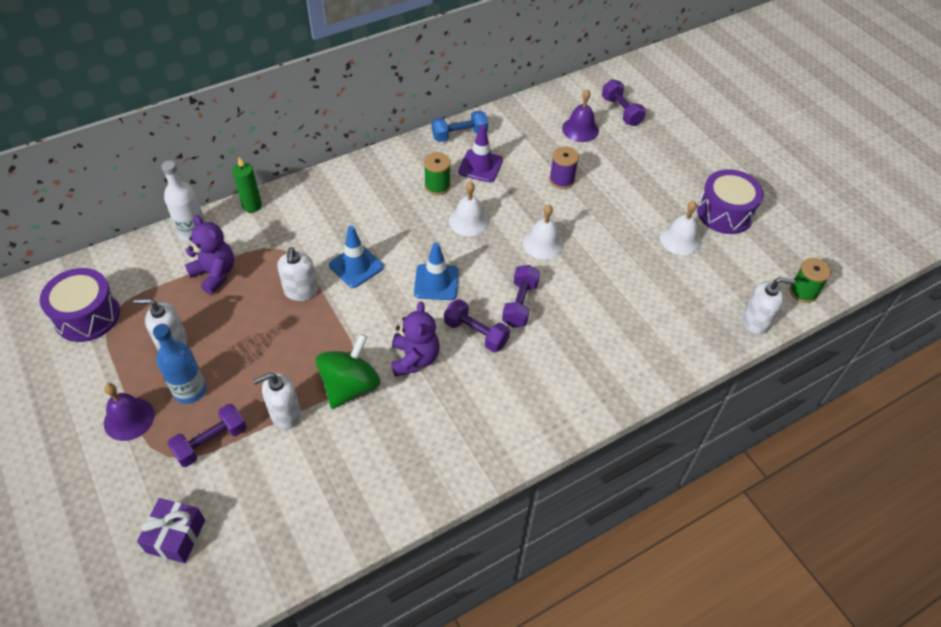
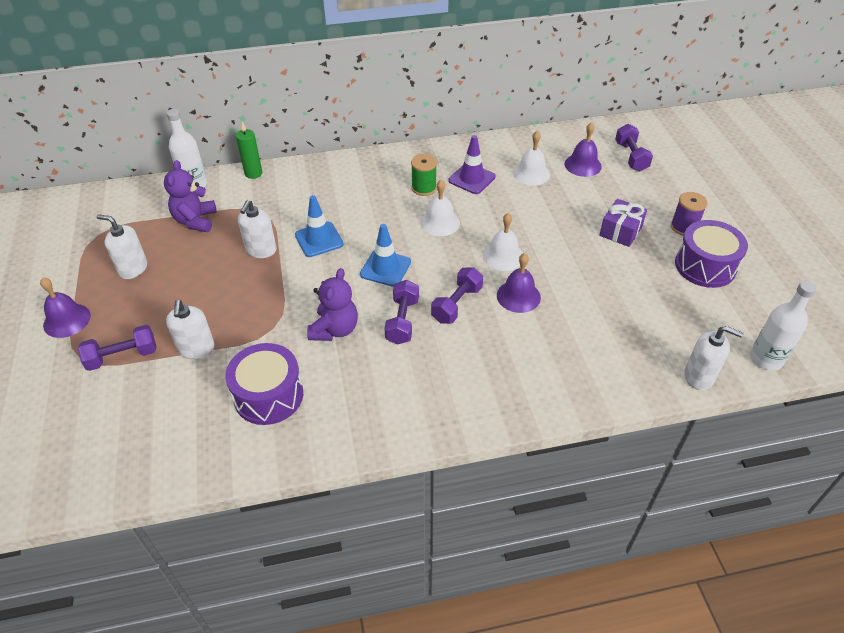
camera: 20 degrees right, 5 degrees down
(87, 316) = (78, 231): purple drum -> purple drum (268, 395)
(176, 536) = (53, 428): purple gift -> purple gift (620, 231)
(190, 390) = (127, 309): blue bottle -> none
(215, 274) = (195, 221): purple teddy bear -> purple teddy bear turned 150 degrees counterclockwise
(285, 414) = (196, 349): white soap dispenser -> white soap dispenser turned 90 degrees counterclockwise
(350, 386) = (265, 339): green spinning top -> none
(459, 135) = (463, 150): blue dumbbell -> none
(476, 333) = (402, 321): purple dumbbell -> purple dumbbell turned 45 degrees clockwise
(562, 180) = (545, 205): purple spool -> purple spool (683, 227)
(573, 282) = (518, 296): none -> purple bell
(680, 239) = (646, 281): white bell -> white bell (531, 173)
(803, 292) = (766, 359): green spool -> white bottle

